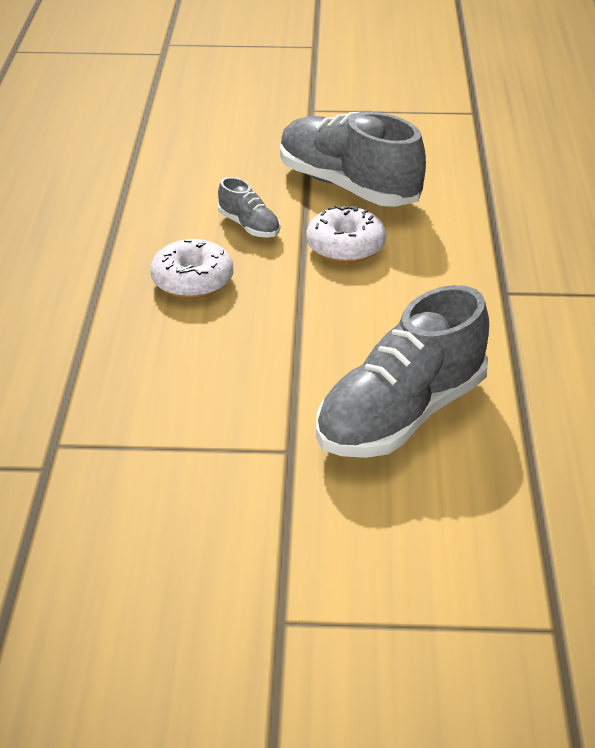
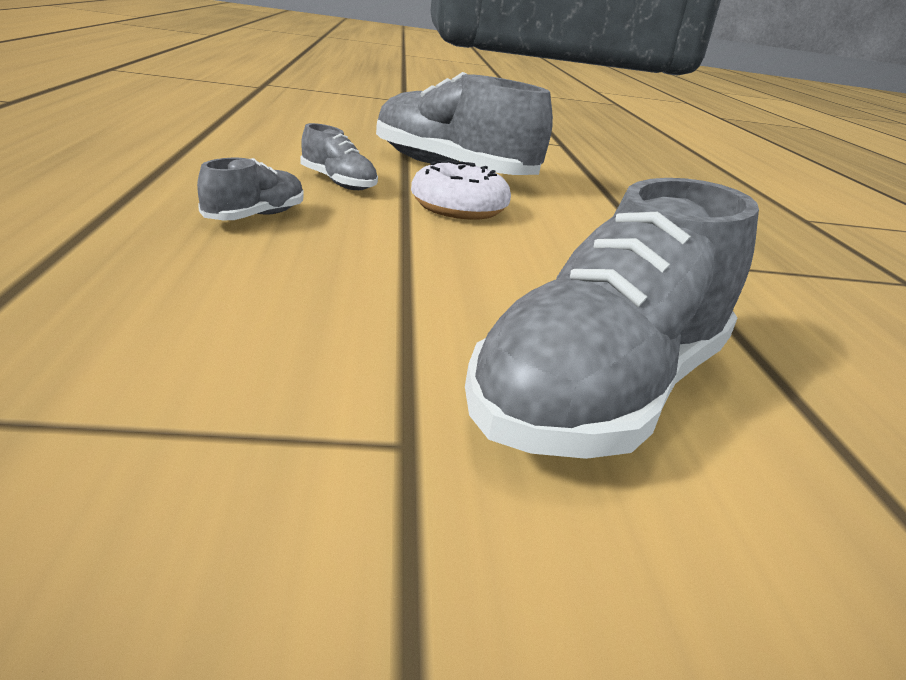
camera: 10 degrees left, 10 degrees down
(192, 281) = (255, 216): white donut -> grey shoe

